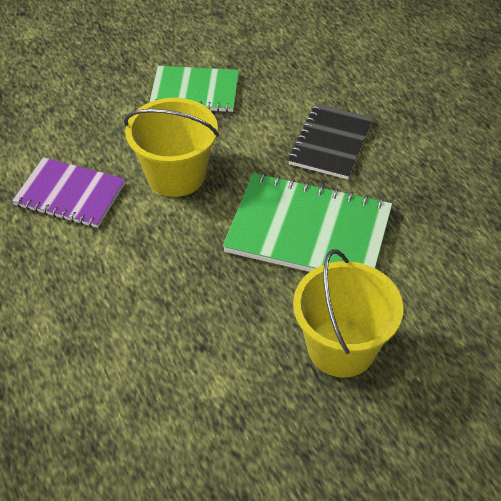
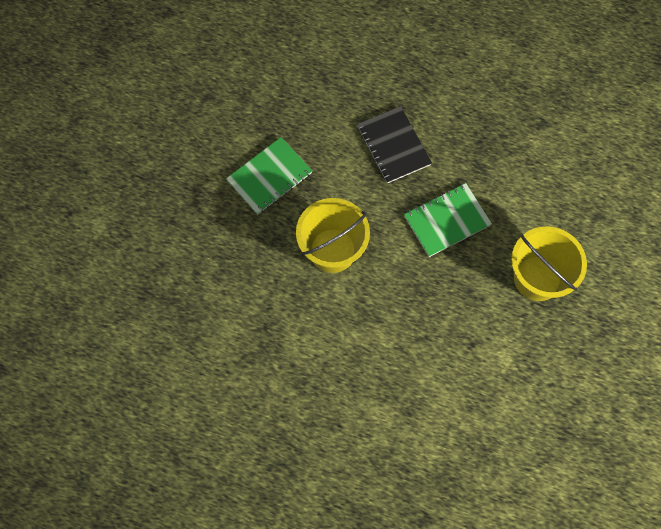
camera: 45 degrees left, 20 degrees up
(70, 194) = (288, 321): purple notebook -> none
(308, 231) = (447, 221): green notebook -> green notebook, size x0.65

